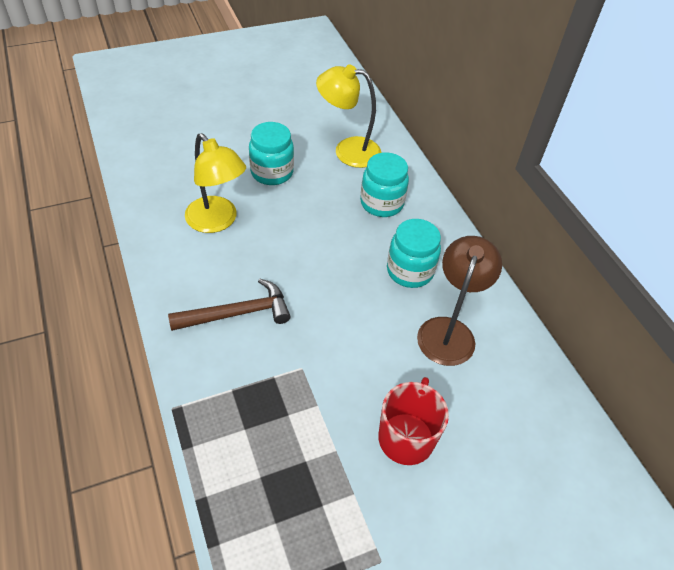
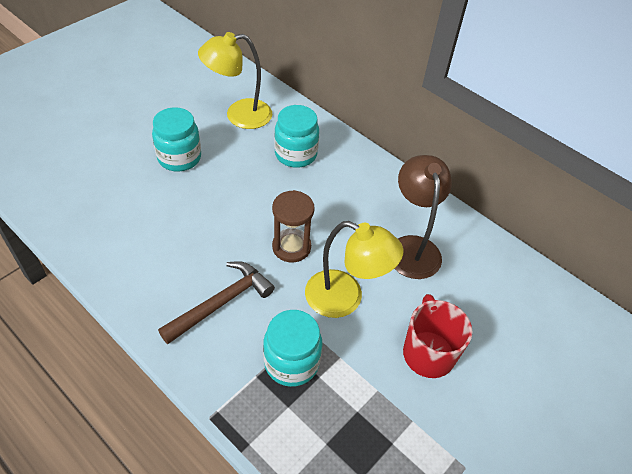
camera: 25 degrees left, 0 degrees up
(217, 221) = (152, 222): yellow lamp -> yellow lamp (345, 299)
(329, 287) = (291, 247): none -> brown hourglass
(410, 271) = (352, 207): turquoise jar -> turquoise jar (291, 362)

